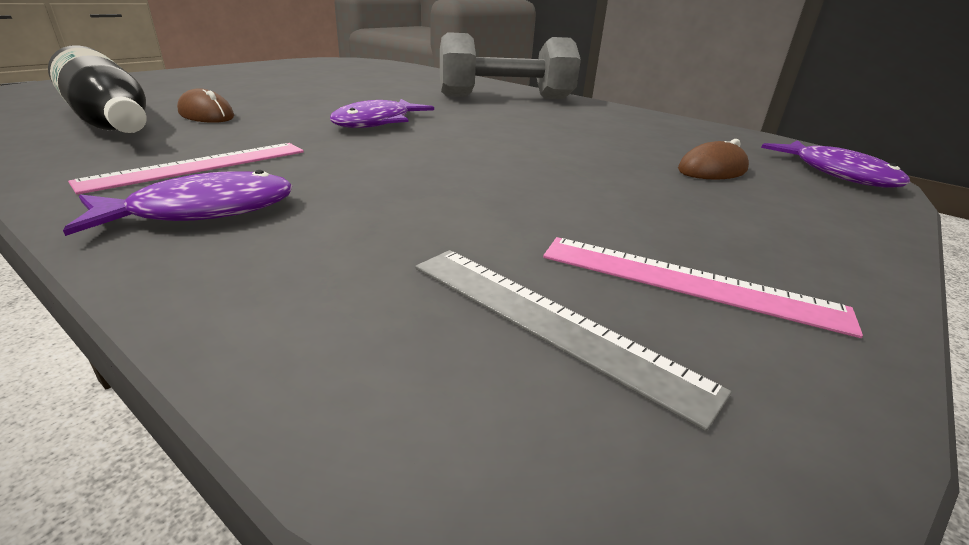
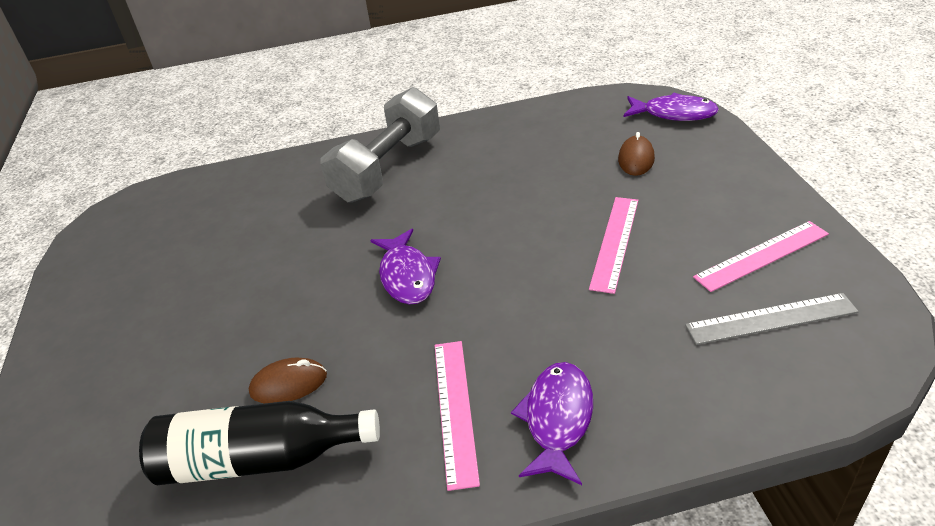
camera: 45 degrees left, 10 degrees up
(549, 185) = (615, 242): none -> pink ruler

